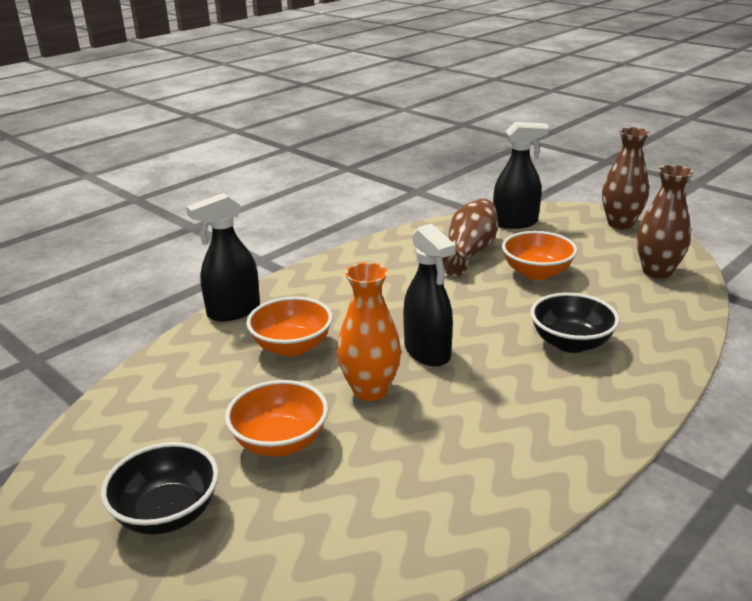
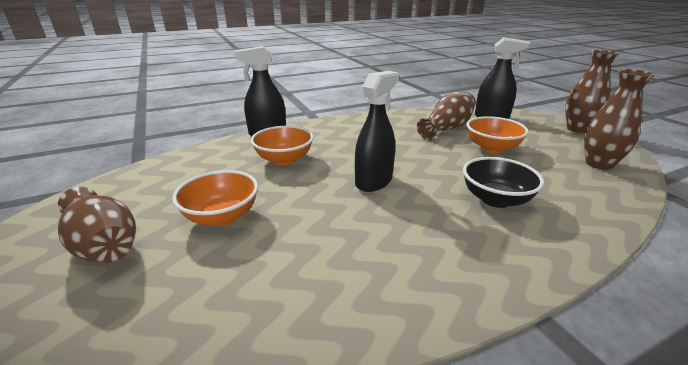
camera: 20 degrees right, 0 degrees up
(167, 513) = (104, 245): black bowl -> brown vase
(370, 390) = (313, 197): orange vase -> none
(427, 352) = (374, 181): black spray bottle -> black spray bottle turned 135 degrees counterclockwise

